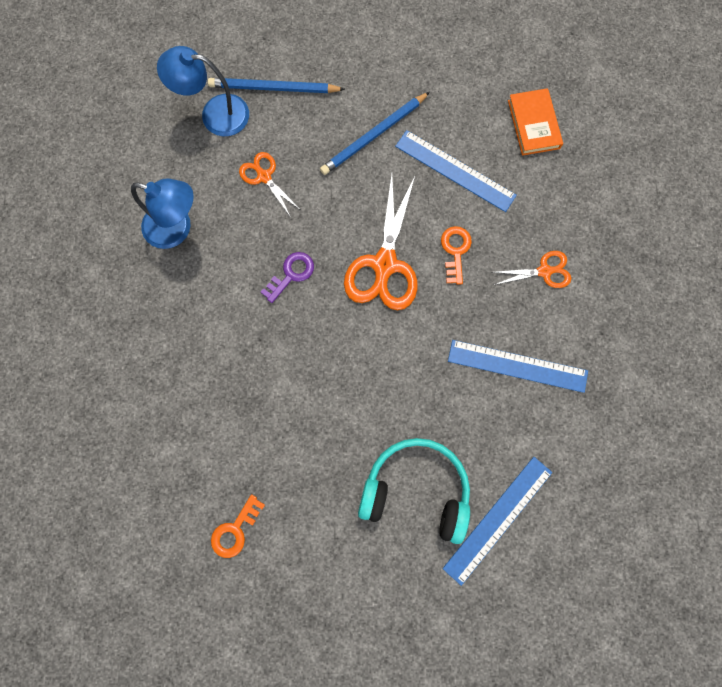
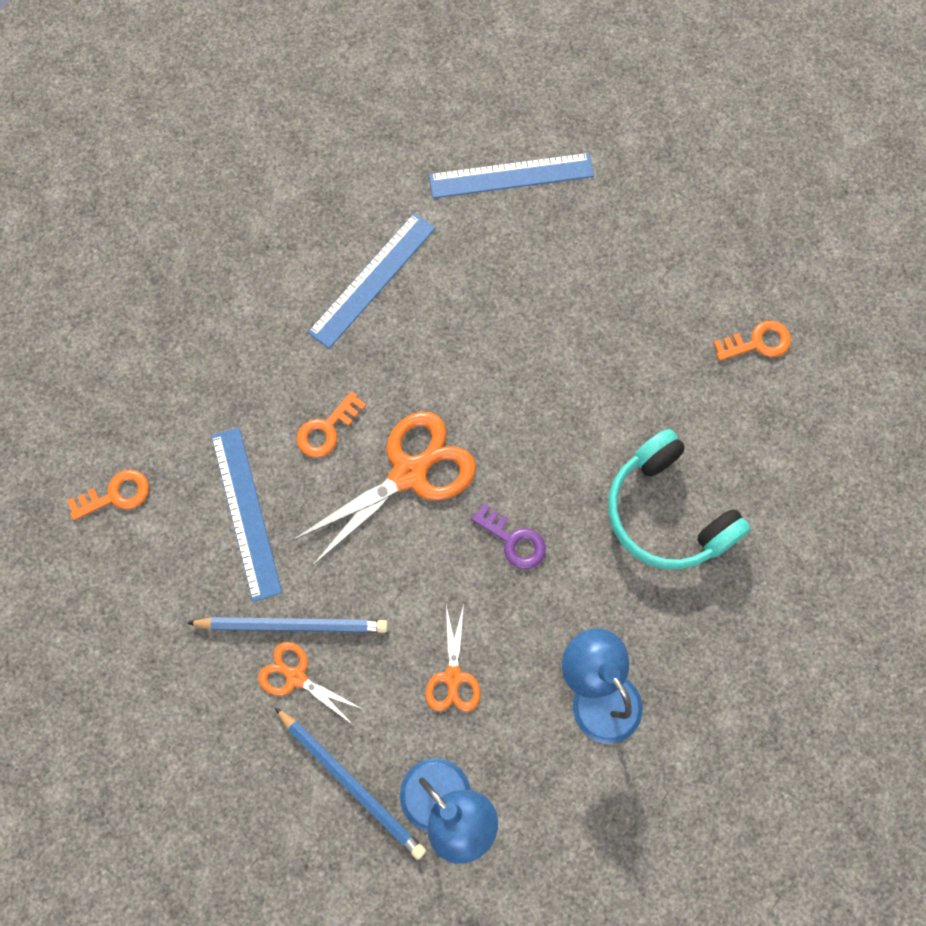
camera: 140 degrees left, 5 degrees down
(291, 274) = (513, 540): purple key -> purple key turned 135 degrees counterclockwise
(416, 490) = (562, 250): turquoise headphones -> turquoise headphones (667, 512)
(517, 366) = (372, 279): blue ruler -> blue ruler turned 75 degrees clockwise
(533, 124) = (116, 495): orange book -> orange key
(545, 271) = (260, 340): orange scissors -> orange scissors (295, 676)

